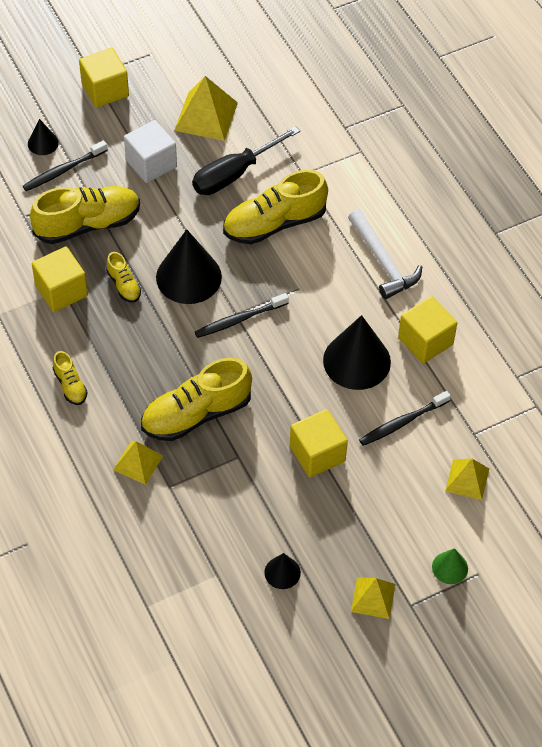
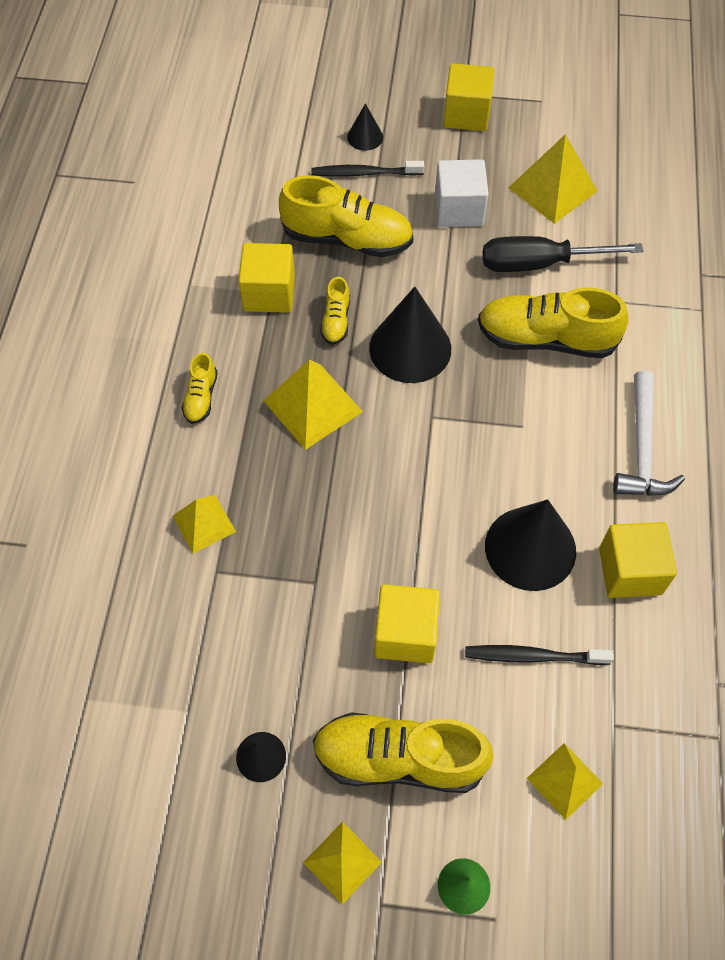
camera: 35 degrees right, 5 degrees up
(151, 349) = (313, 406): none -> yellow pyramid
(196, 414) = (306, 505): yellow shoe -> yellow shoe (399, 759)
(239, 319) = (430, 425): black toothbrush -> none

